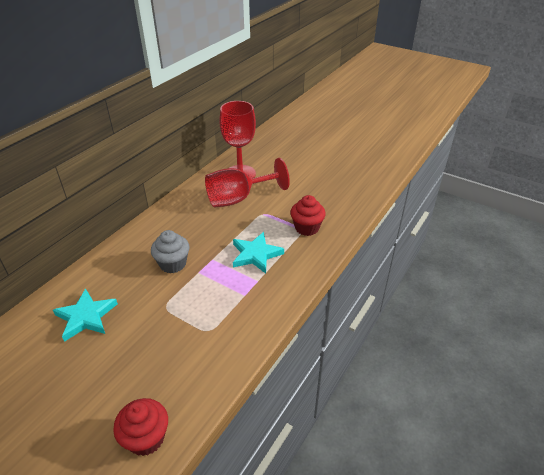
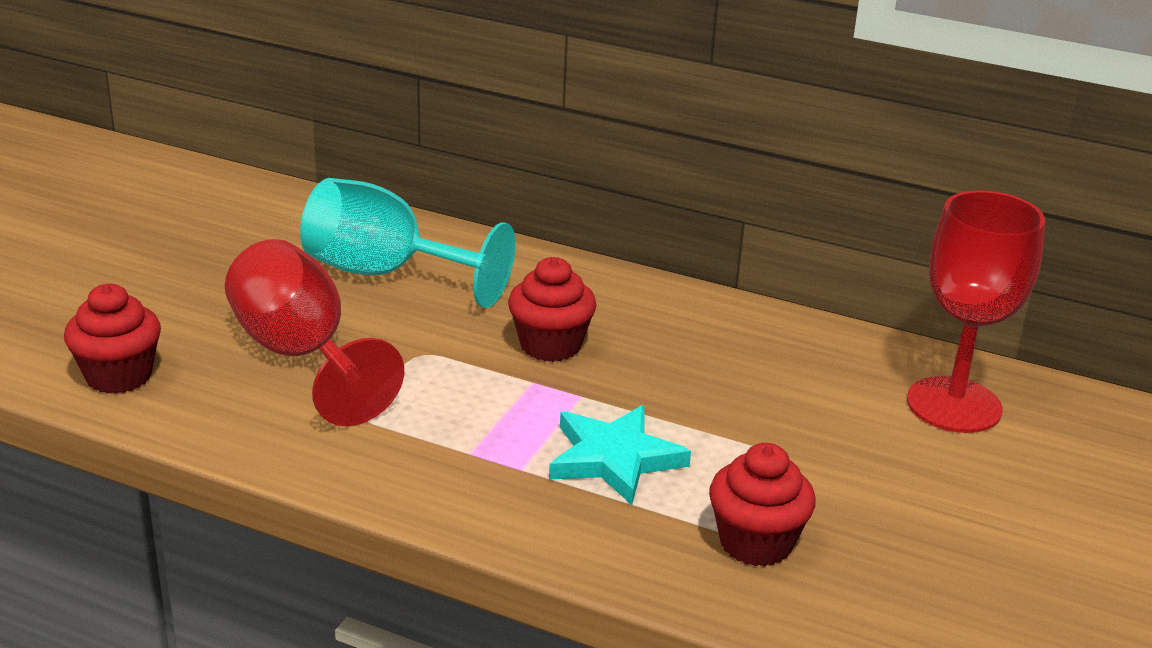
camera: 80 degrees right, 10 degrees down
(86, 317) = (386, 274): turquoise star -> turquoise goblet
(173, 264) = (550, 345): grey cupcake -> red cupcake
(238, 199) = (834, 412): red goblet -> red goblet (301, 356)

